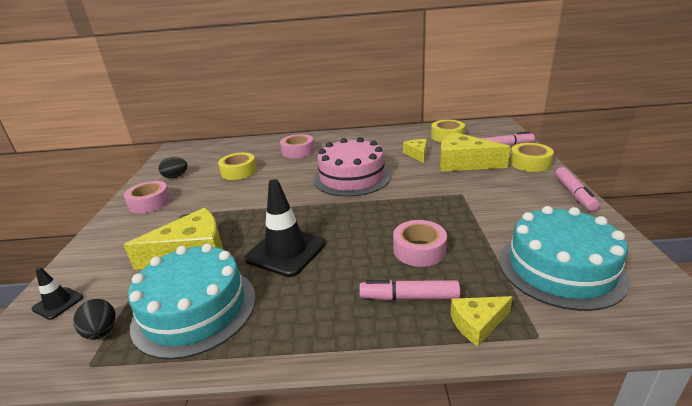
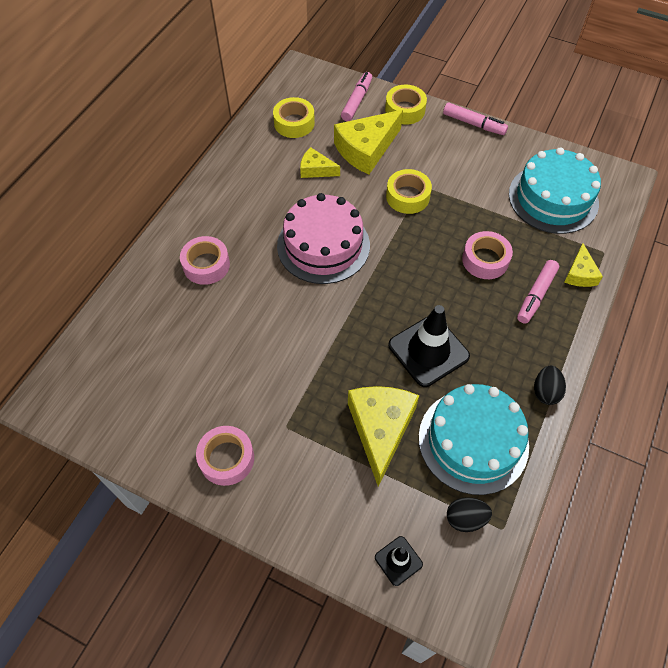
camera: 65 degrees left, 30 degrees up
(175, 176) = (165, 418): black egg -> black egg (545, 391)
(239, 171) = (213, 343): yellow tape -> yellow tape (407, 196)

